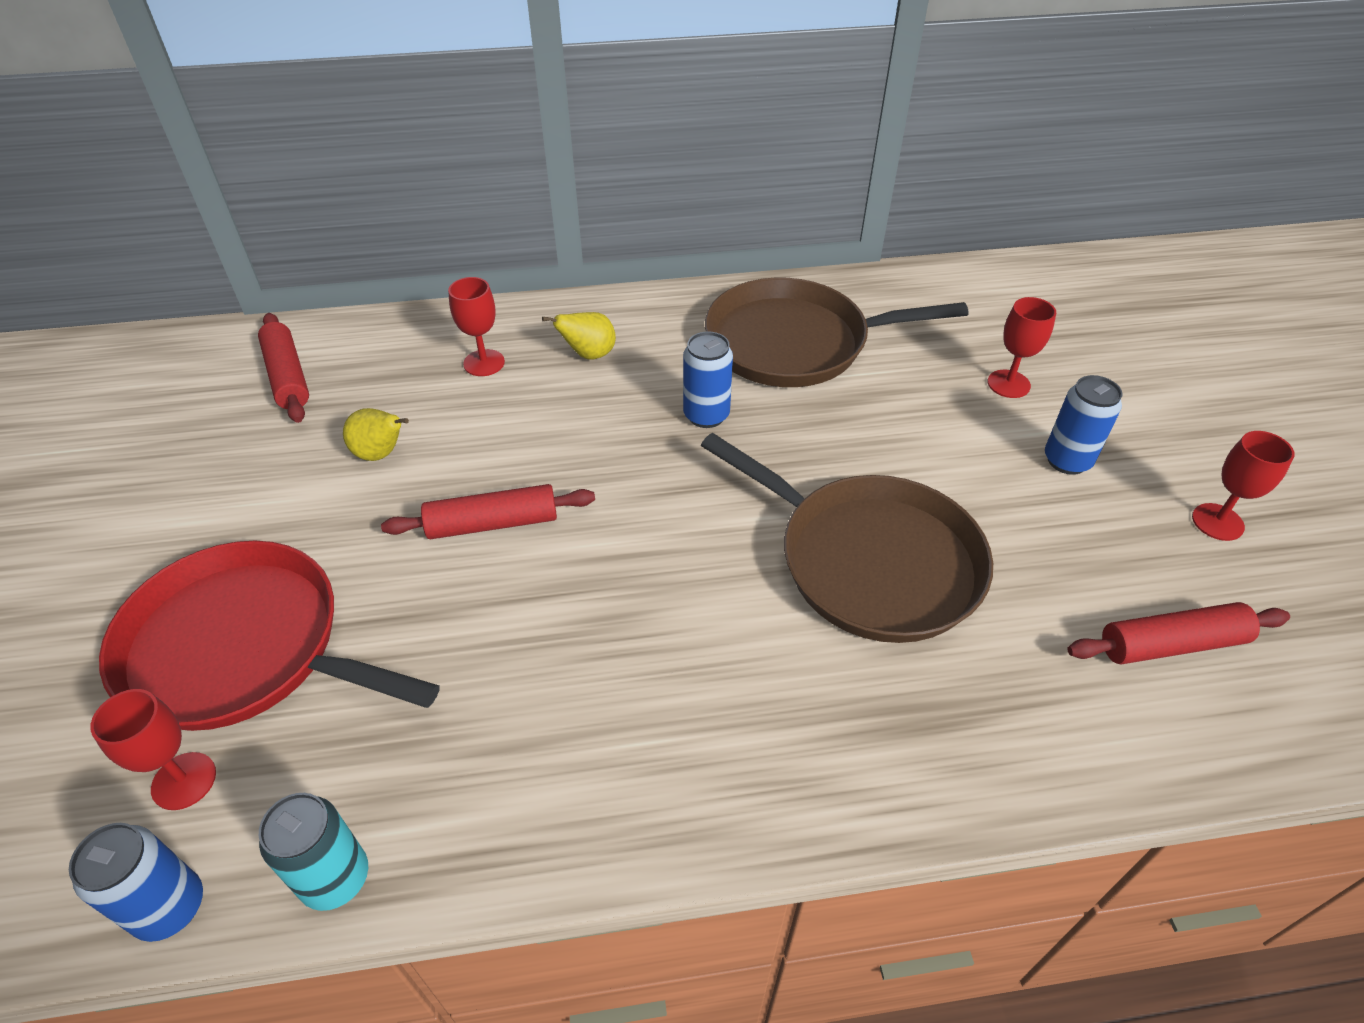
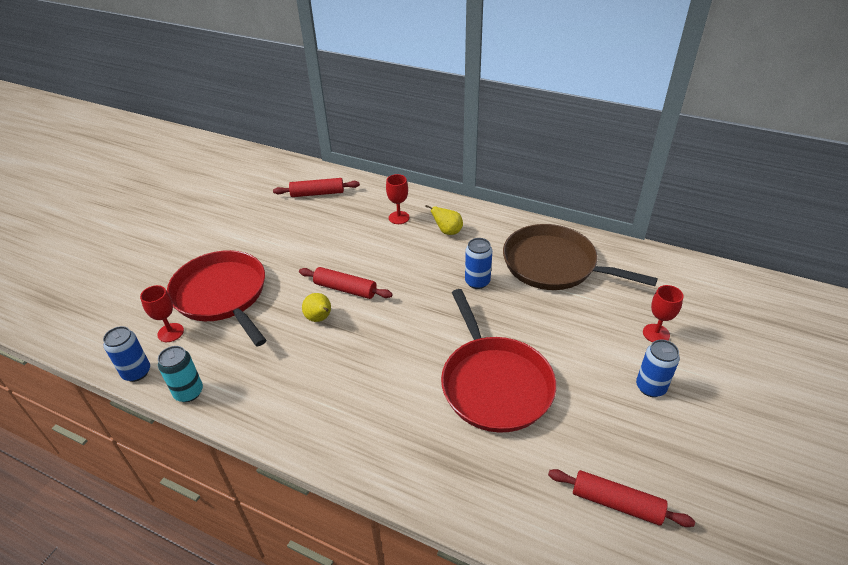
camera: 35 degrees right, 5 degrees down
(287, 377) = (317, 193): red rolling pin -> red rolling pin turned 75 degrees clockwise
(381, 454) = (326, 241): yellow pear -> yellow pear (320, 318)
(870, 561) = (494, 384): brown pan -> red pan
(1217, 522) = (712, 461): red goblet -> none

